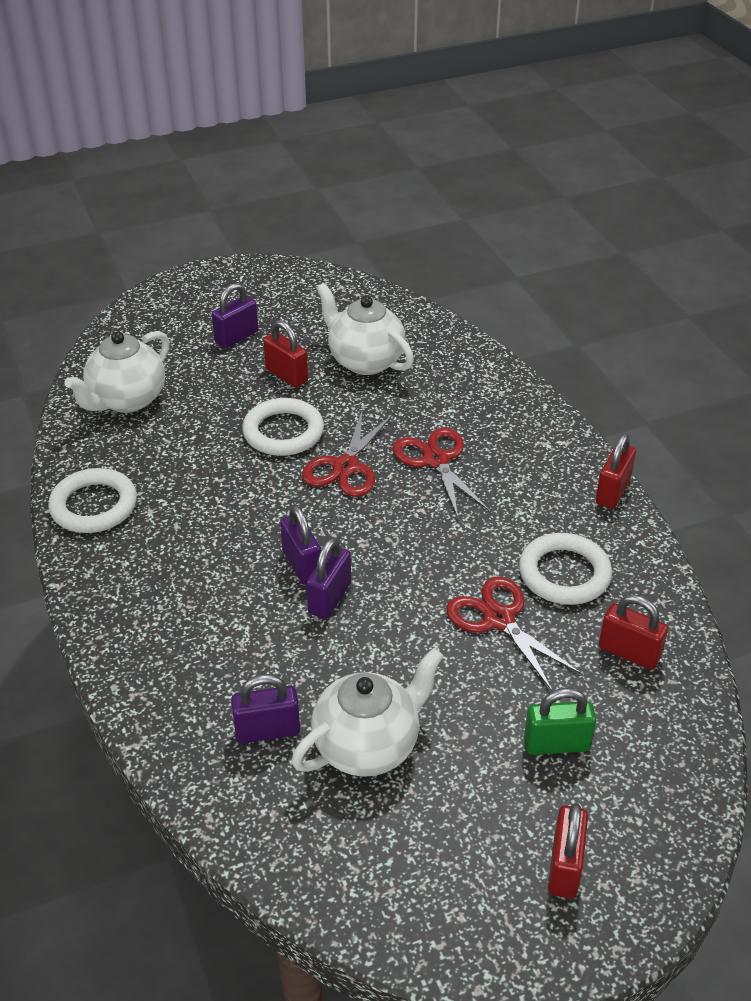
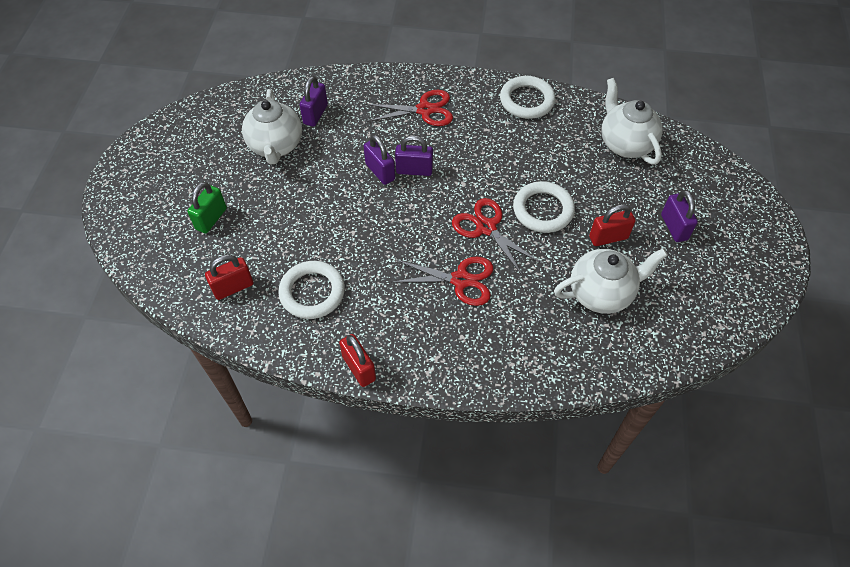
camera: 120 degrees right, 15 degrees up
(499, 619) = (305, 239): red scissors -> red scissors (424, 110)
(564, 867) = (153, 185): red padlock -> none

